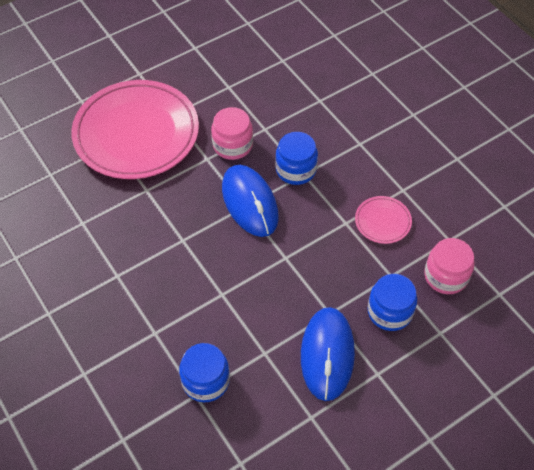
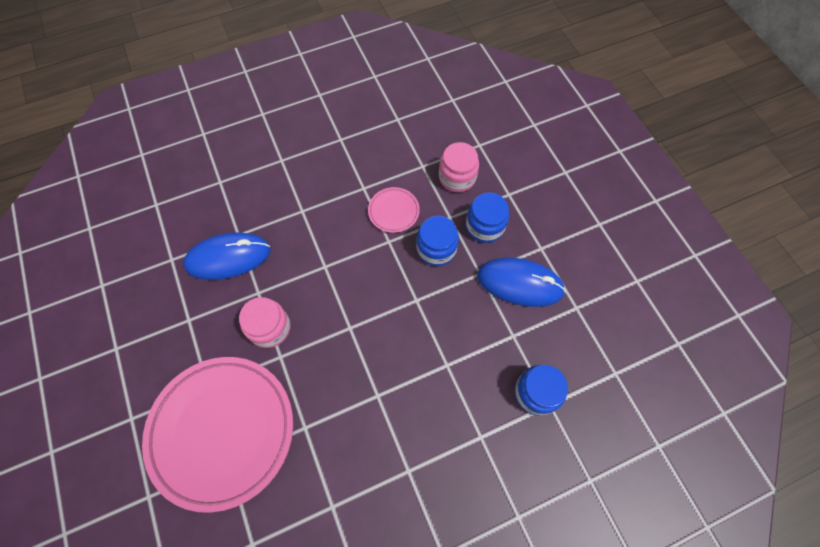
camera: 80 degrees left, 10 degrees up
(250, 202) = (346, 322): blue mouse -> blue mouse (228, 258)
(296, 169) = (317, 272): blue jar -> blue jar (436, 249)

